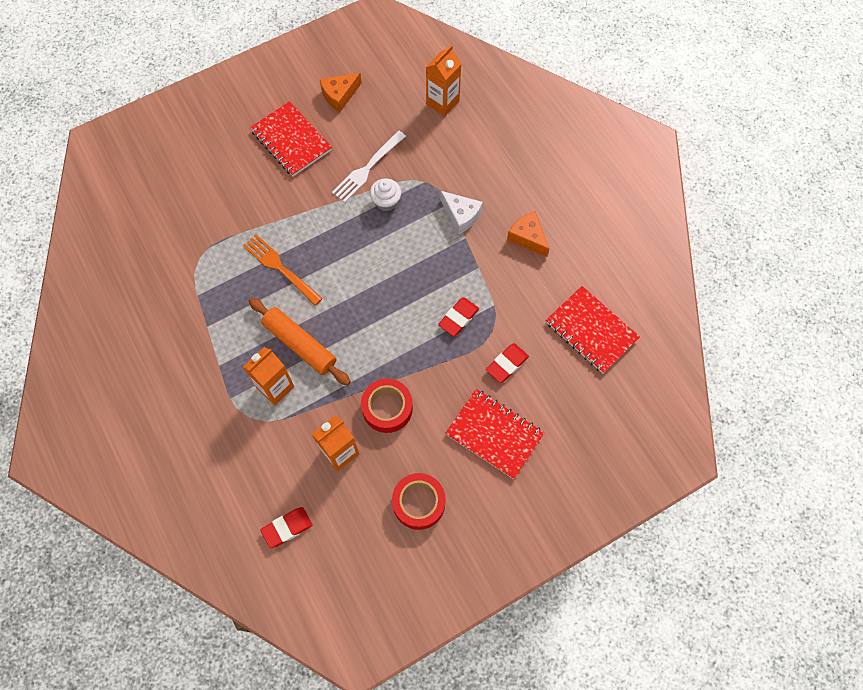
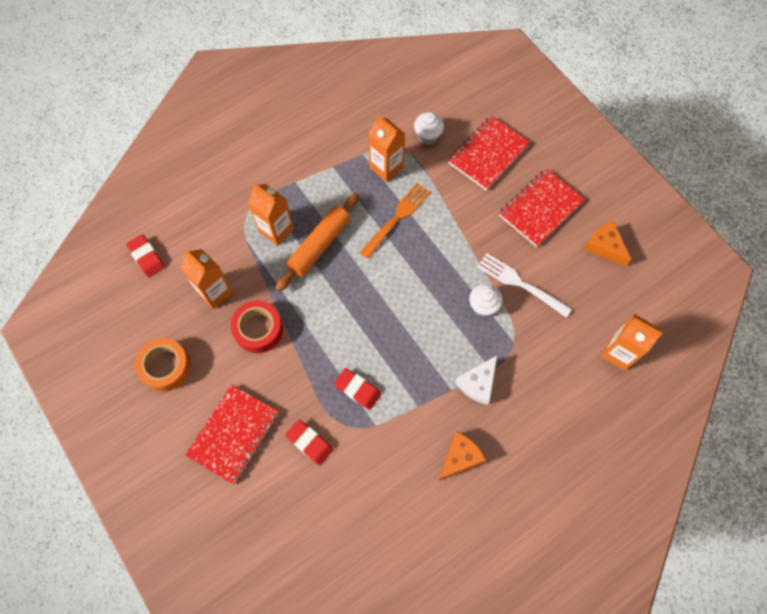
camera: 85 degrees right, 0 degrees up
(188, 230) = (427, 136): none -> white cupcake
(218, 273) = (386, 167): none -> orange carton
(419, 503) = (166, 367): red tape -> orange tape
(591, 330) = (353, 534): red notebook -> red notebook (488, 154)

